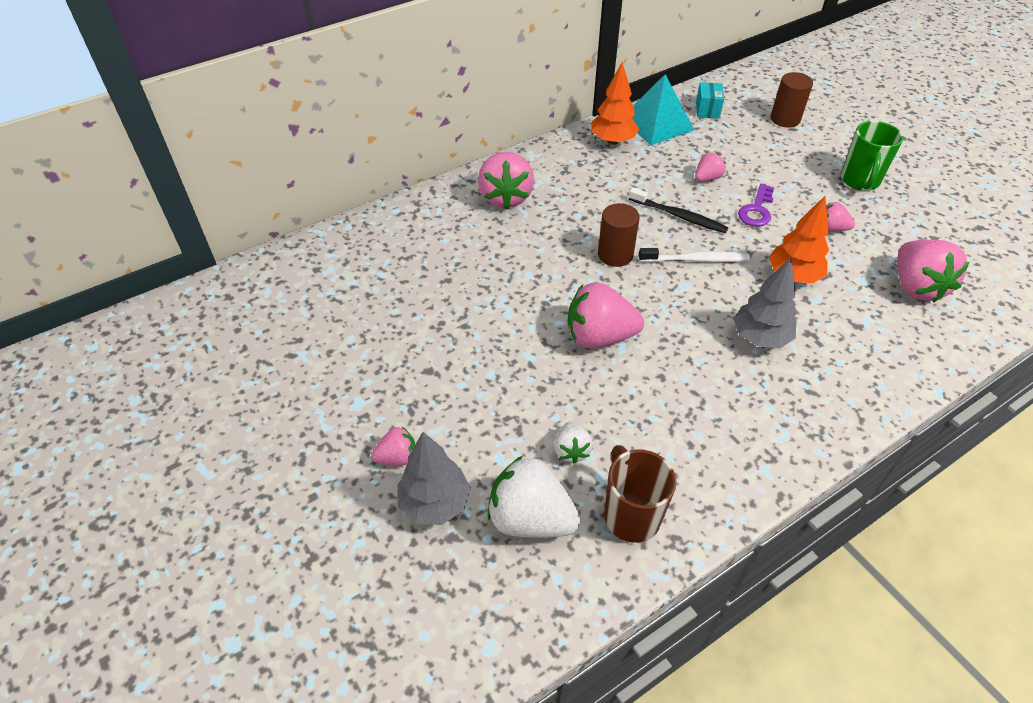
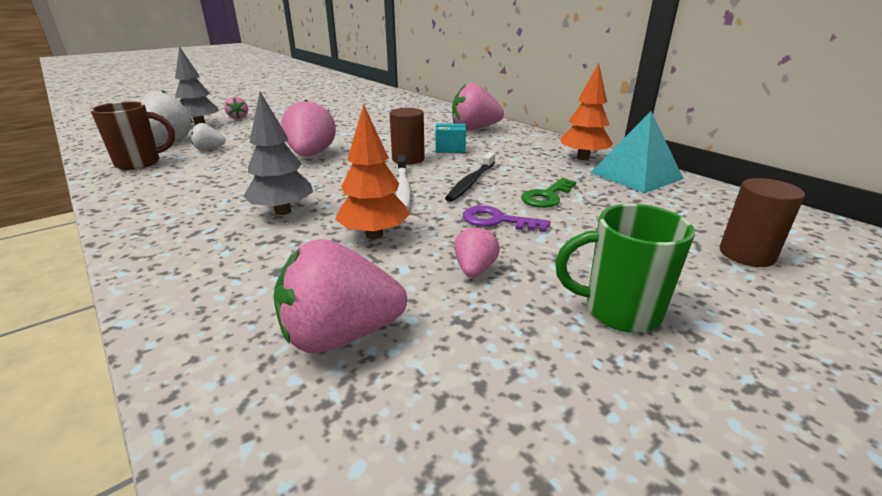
camera: 85 degrees right, 20 degrees down
(707, 110) = (701, 201): turquoise box -> turquoise box (450, 149)
(707, 178) = (547, 196): pink strawberry -> green key

